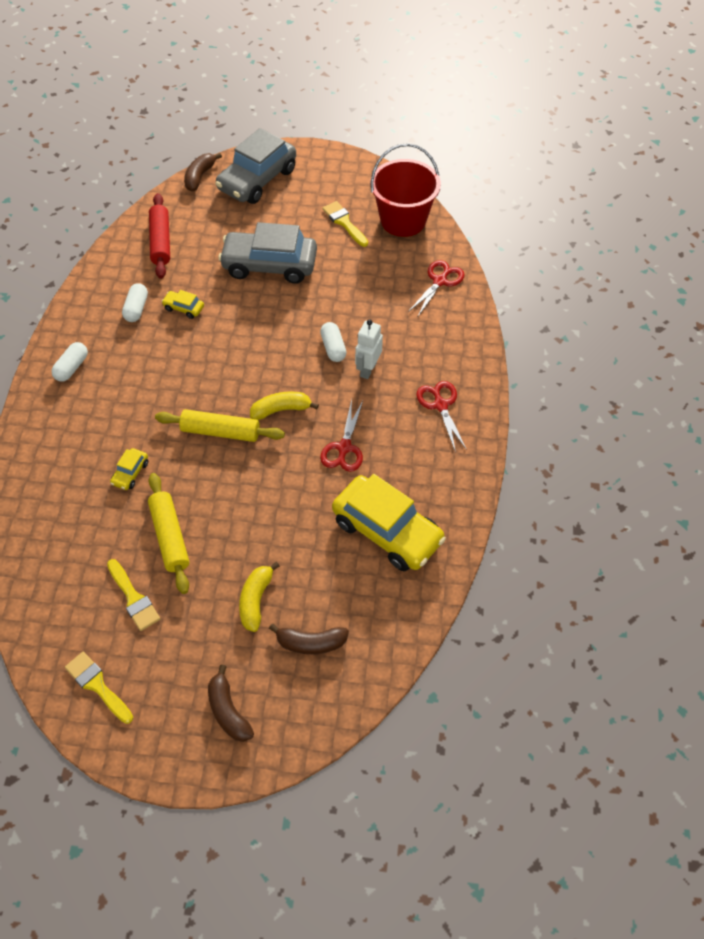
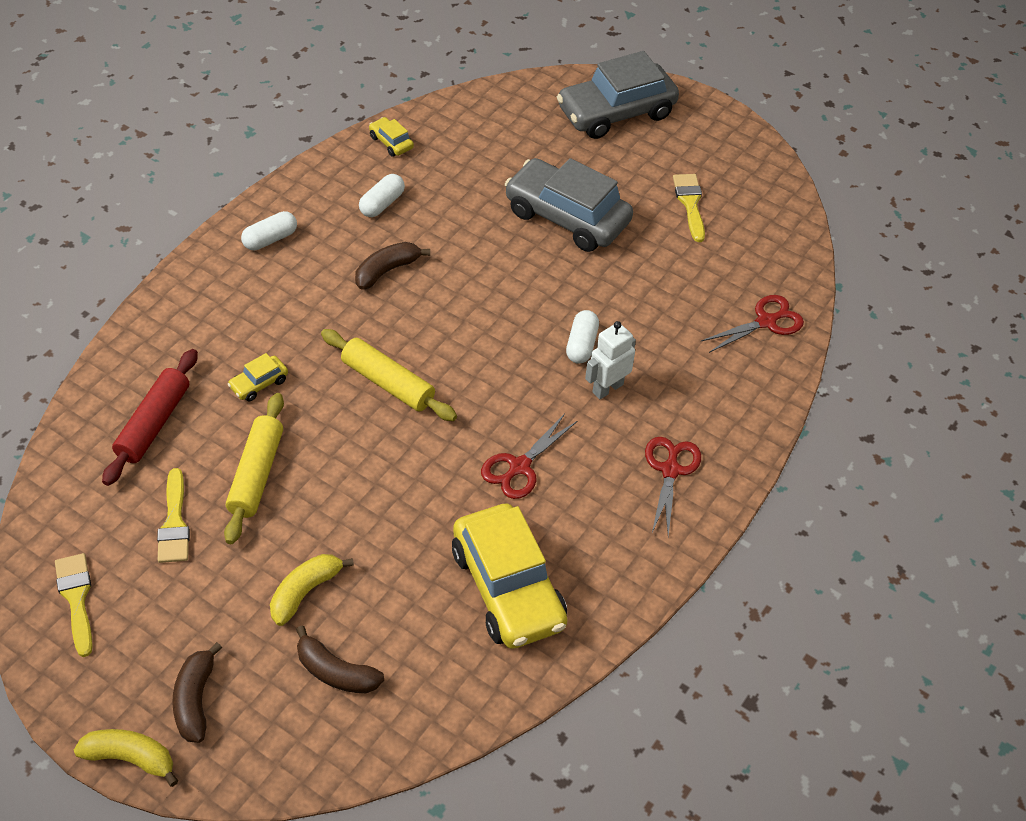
camera: 25 degrees right, 5 degrees down
(160, 241) = (457, 139): red rolling pin -> red rolling pin (153, 423)
(184, 308) = (435, 225): yellow car -> yellow car (391, 142)
(200, 177) = (550, 83): brown banana -> brown banana (387, 271)
(281, 410) = (473, 389): yellow banana -> yellow banana (130, 758)
(403, 220) = (766, 230): red bucket -> none

